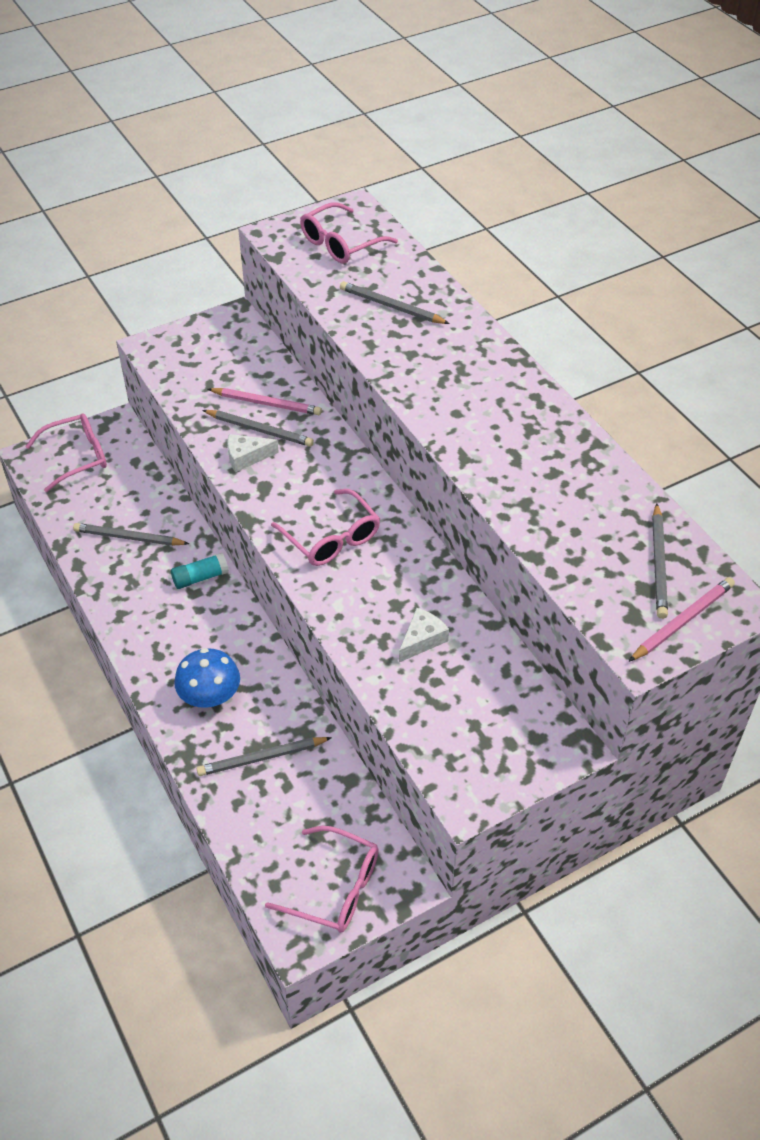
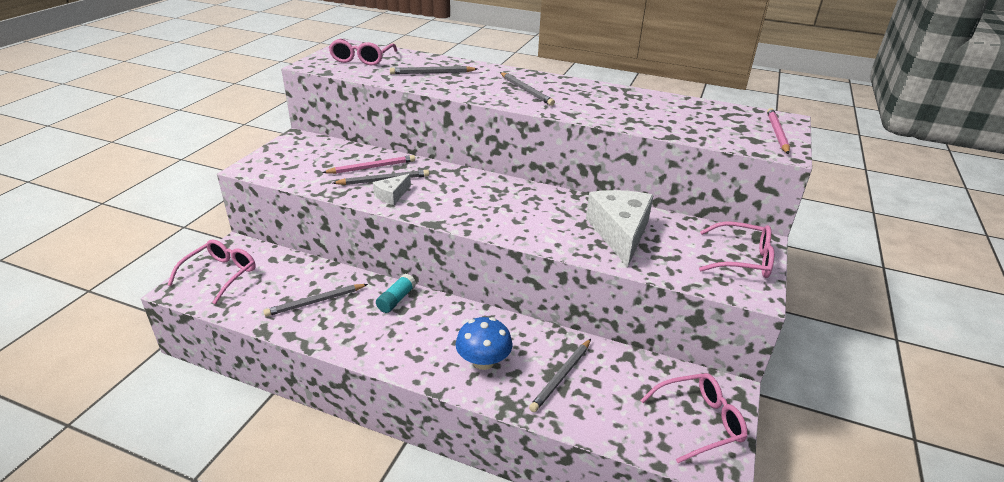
camera: 40 degrees left, 15 degrees down
(332, 538) = (500, 211): pink glasses -> pink glasses (742, 259)
(422, 640) = (620, 233): white cheese -> white cheese, size x2.05
(658, 563) = (728, 118): grey pencil -> grey pencil (526, 91)

